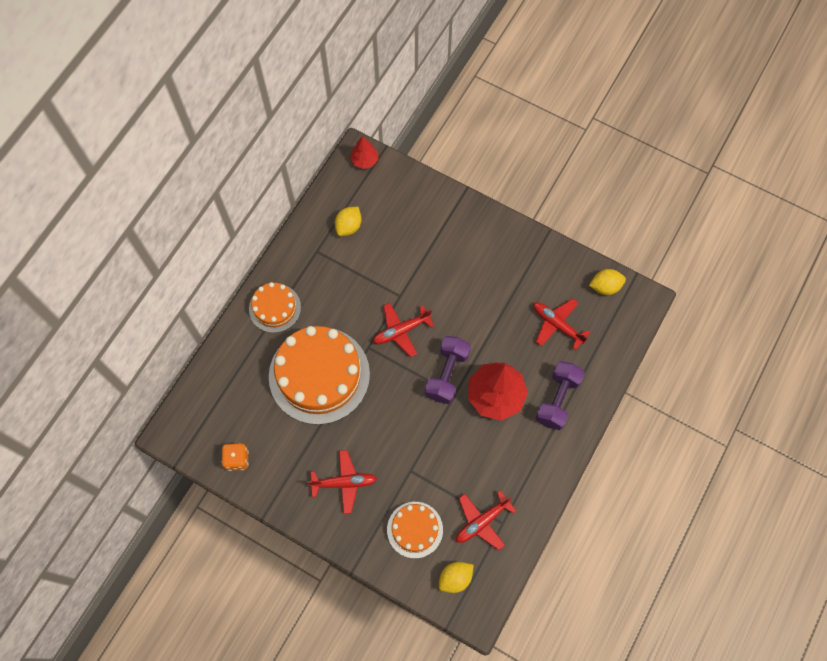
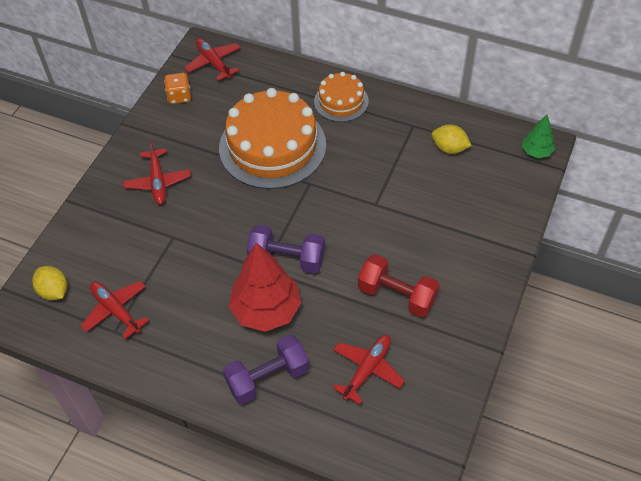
camera: 85 degrees right, 15 degrees down
(364, 160) = (536, 152): red tree -> green tree
(401, 331) = (332, 210): red plane -> red plane (213, 63)
(415, 529) = (108, 248): orange cake -> none
(493, 293) = (397, 295): none -> red dumbbell
(557, 399) = (268, 378): purple dumbbell -> purple dumbbell turned 45 degrees counterclockwise
(605, 286) = (432, 424): yellow lemon -> none

